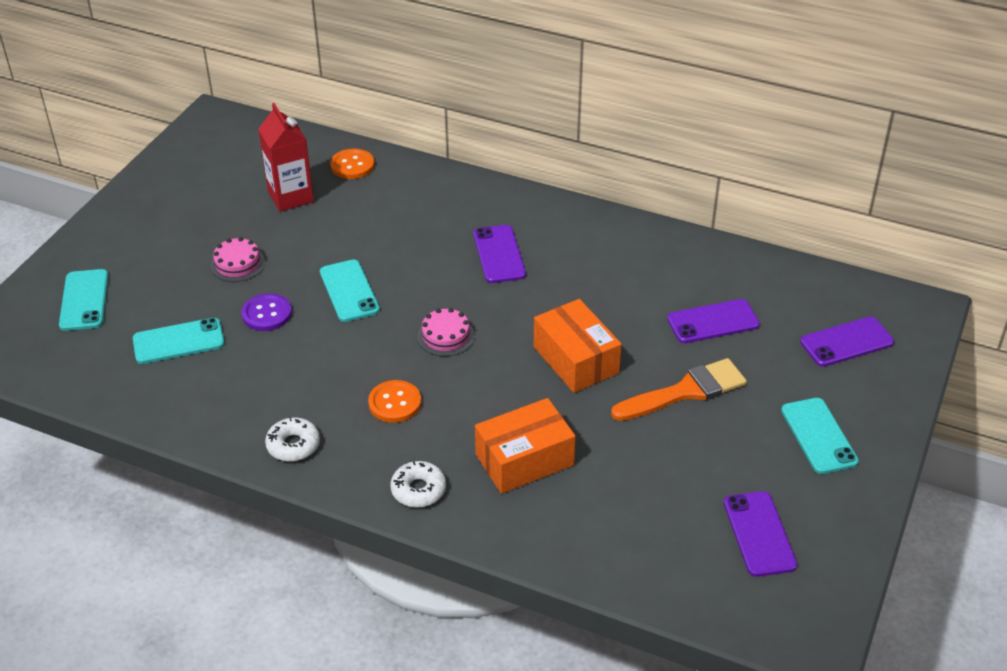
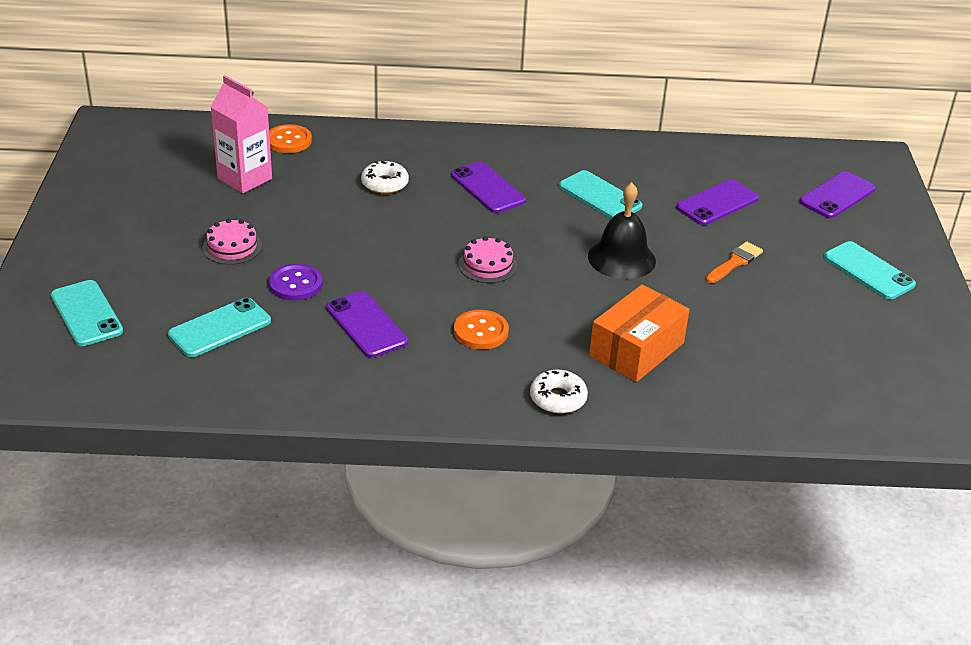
camera: 25 degrees left, 5 degrees down
(290, 197) = (245, 178): red carton -> pink carton
(293, 445) = (408, 391): white donut -> white donut (384, 184)
(349, 291) = (365, 247): turquoise phone -> turquoise phone (600, 196)
(576, 360) = (621, 258): orange box -> black bell
(685, 391) = (735, 262): orange brush -> orange brush, size x0.59
(759, 534) = (878, 357): purple phone -> purple phone (366, 325)

